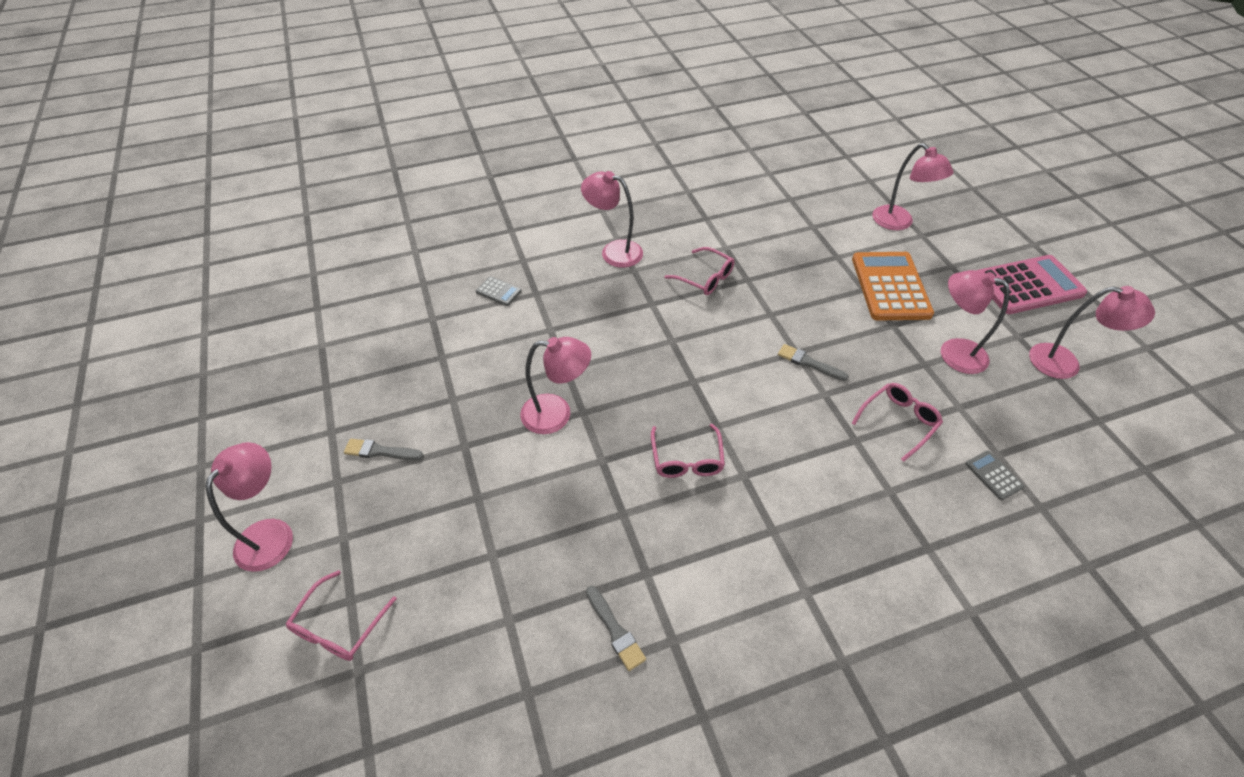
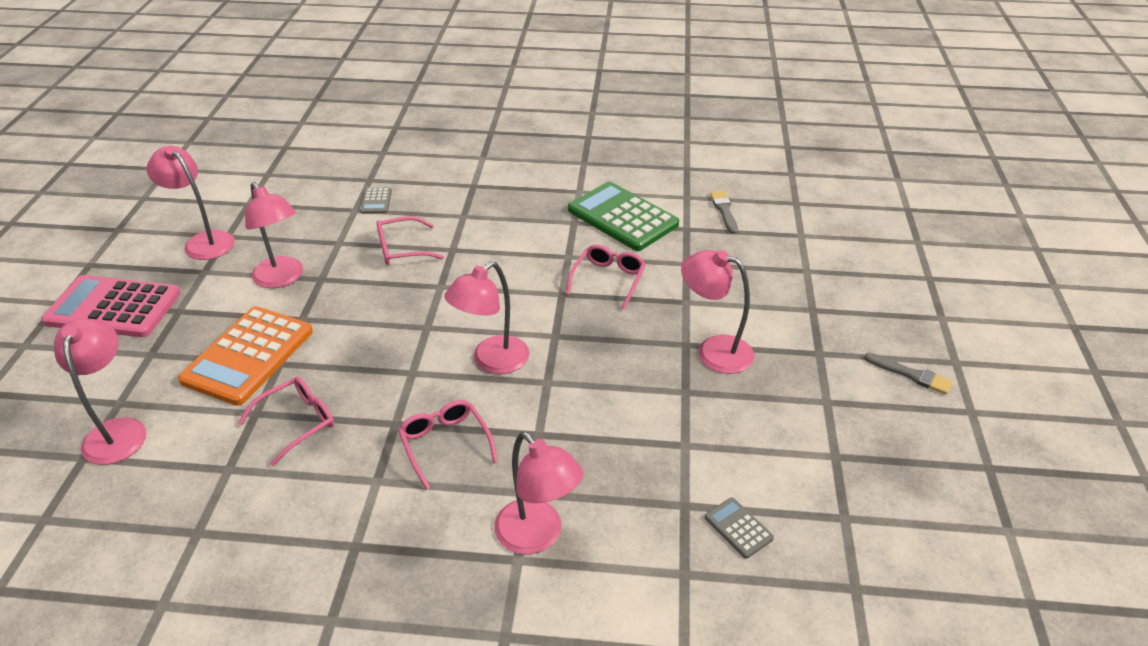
camera: 155 degrees left, 10 degrees down
(271, 533) = (1013, 340): pink lamp -> pink lamp (492, 361)
(339, 625) = (936, 267): pink glasses -> pink glasses (296, 423)
(727, 562) = (622, 217): none -> green calculator
(809, 363) = (425, 314): grey brush -> none

